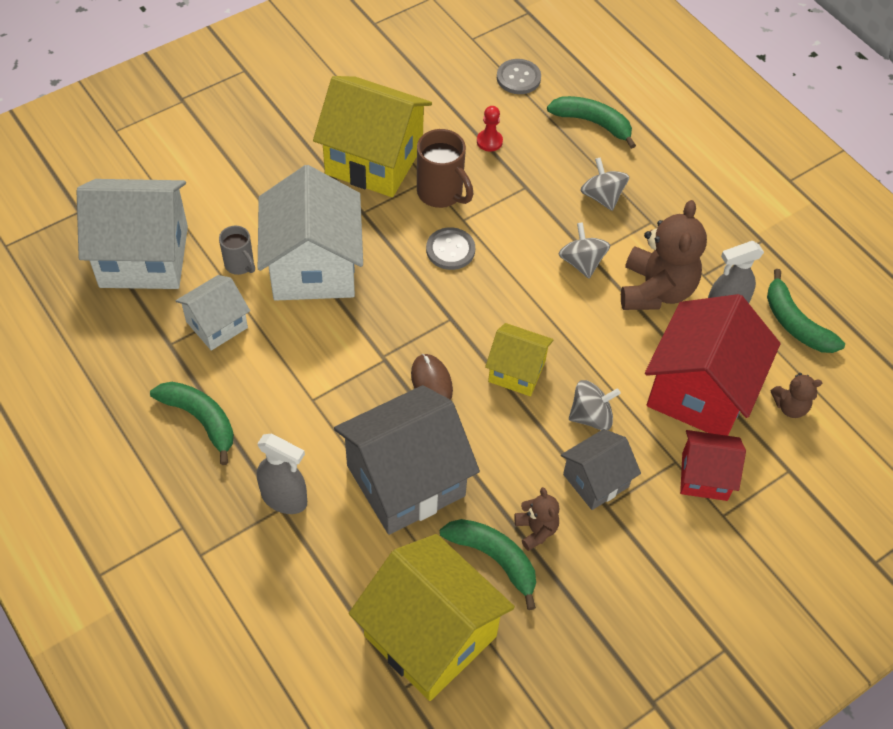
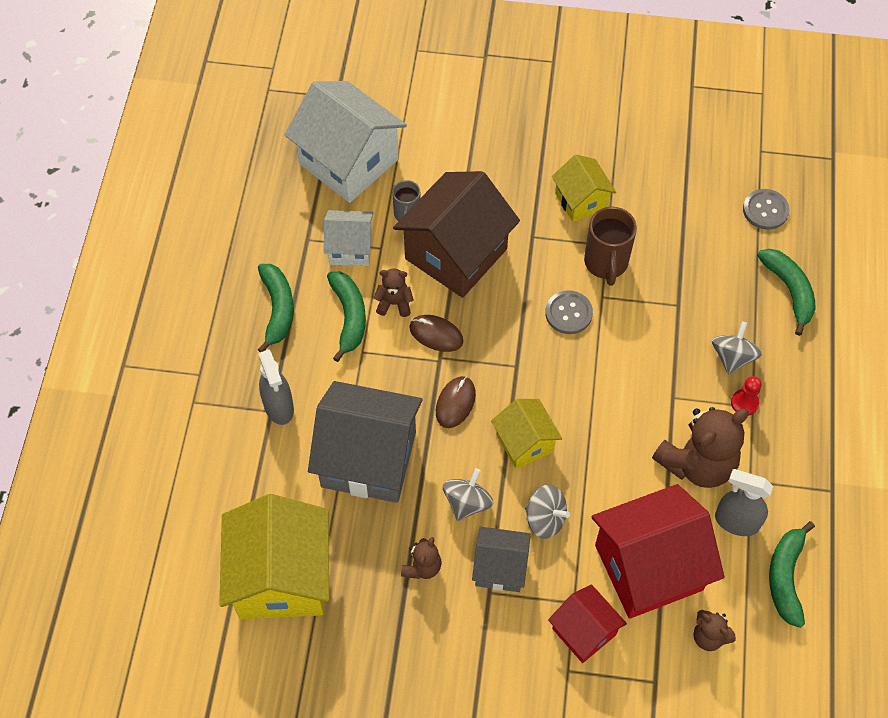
camera: 45 degrees right, 5 degrees up
(300, 341) = (394, 303): none -> brown teddy bear
(313, 267) = (456, 254): white house -> brown house
(361, 341) = (436, 334): none -> brown mouse
(374, 160) = (581, 201): yellow house -> yellow house, size x0.54
(489, 141) = (686, 247): red pawn -> red pawn (744, 403)
(494, 558) = (374, 562): green banana -> green banana (349, 317)
(581, 262) = (660, 397): grey spinning top -> grey spinning top (467, 502)

